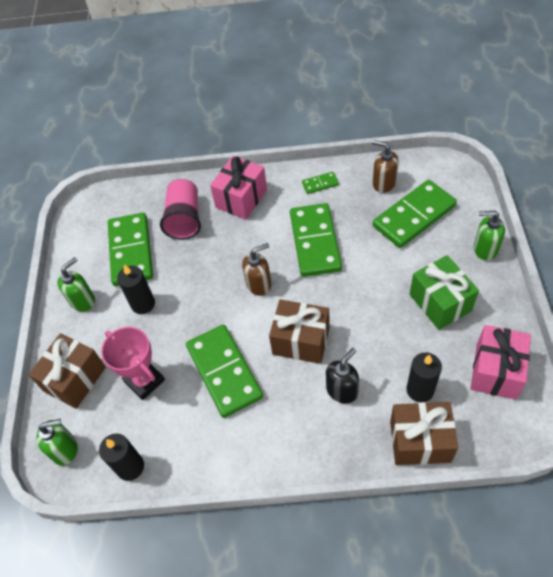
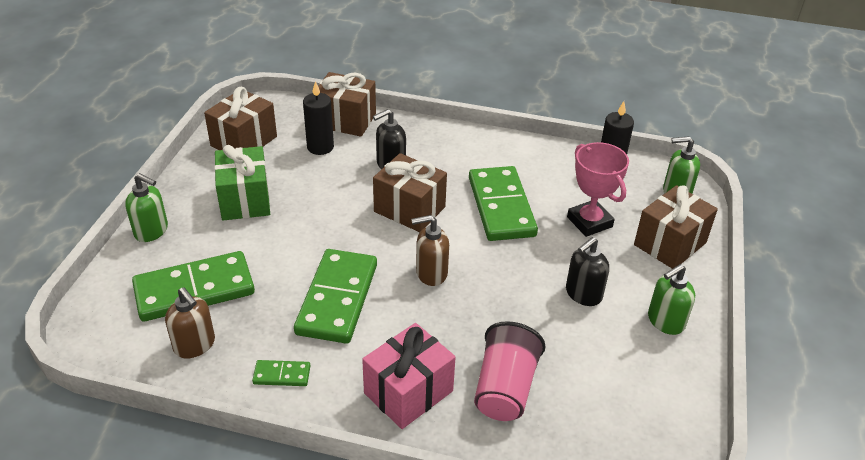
camera: 170 degrees left, 15 degrees down
(131, 251) = (594, 366): green domino -> none
(143, 304) = (583, 294): black candle -> black soap dispenser
(495, 371) = (244, 141): pink gift -> brown gift

